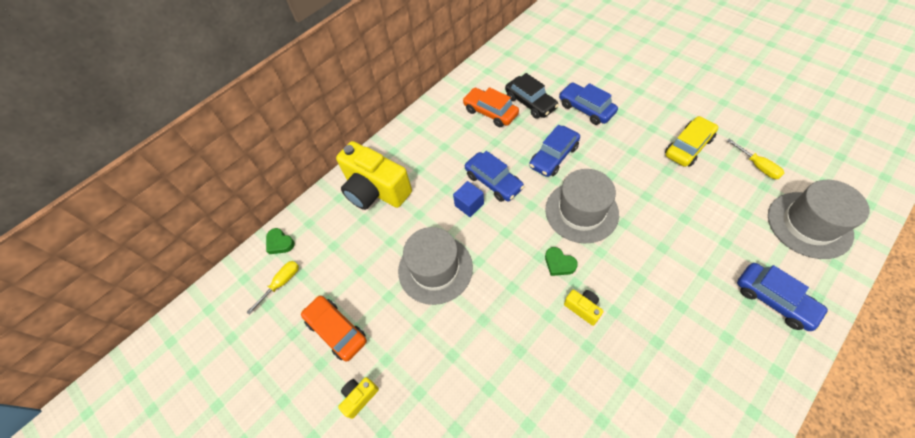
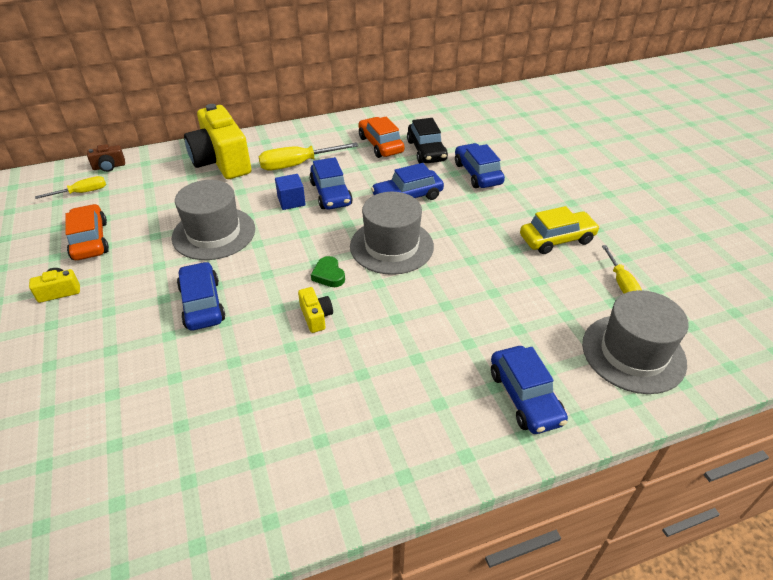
camera: 20 degrees right, 15 degrees down
(280, 243) = (109, 167): green heart -> brown camera
(442, 164) = (297, 164): none -> yellow screwdriver
(488, 344) = (202, 304): none -> blue car

